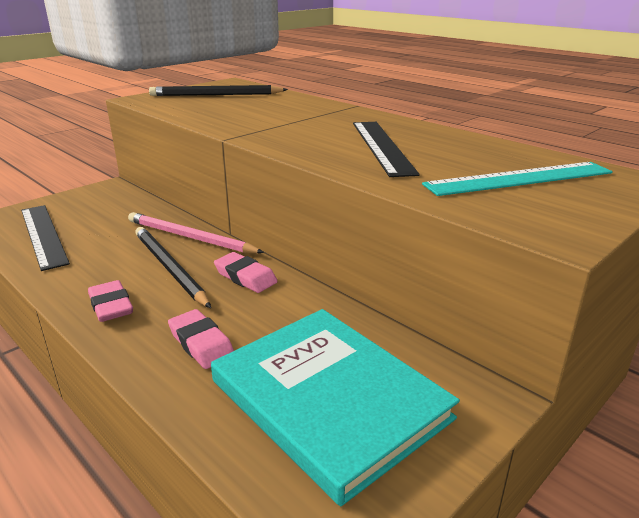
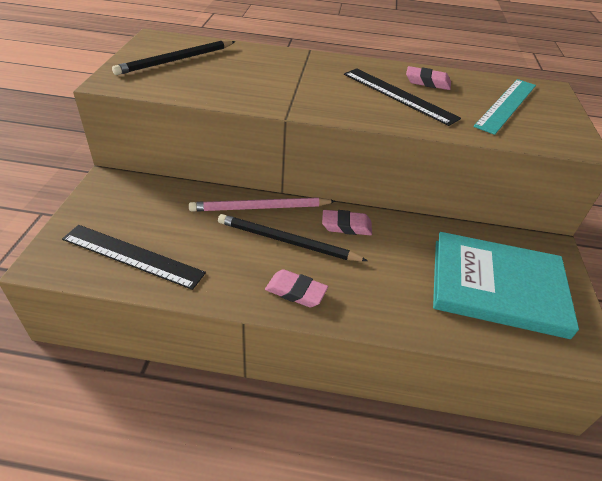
camera: 40 degrees left, 15 degrees up
(201, 343) = (392, 288): pink eraser -> pink eraser (427, 82)

